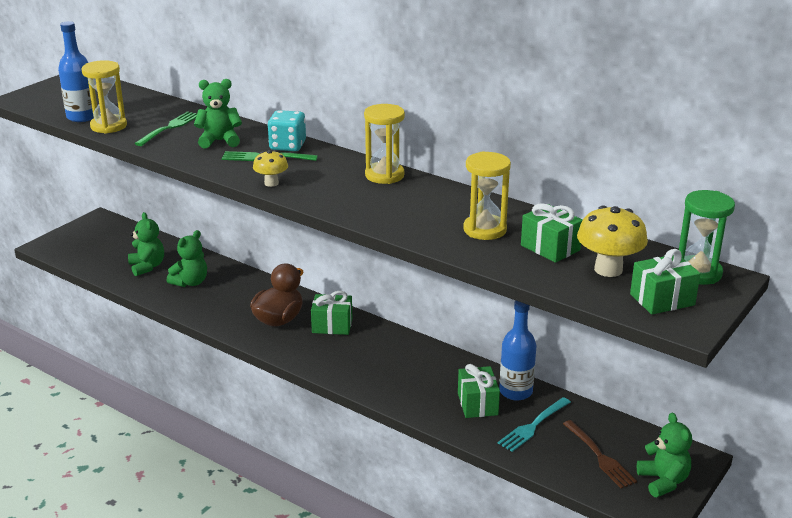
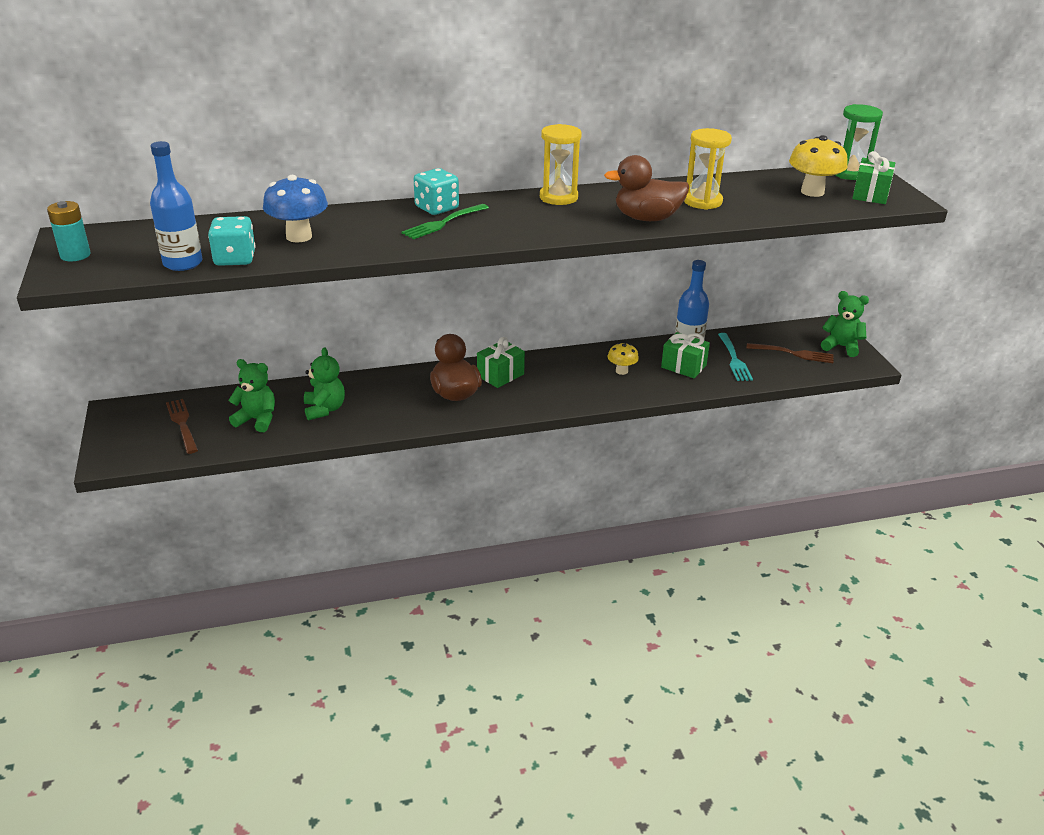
camera: 50 degrees left, 5 degrees up
(53, 90) = (75, 255): none -> turquoise battery
(108, 126) = (235, 259): yellow hourglass -> turquoise dice
(111, 246) = (182, 424): none -> brown fork
(169, 128) = (299, 236): green fork -> blue mushroom
(219, 141) = (372, 227): green teddy bear -> none
(271, 183) = (498, 237): yellow mushroom -> yellow mushroom (621, 371)
(404, 220) = (647, 218): none -> brown duck
(550, 248) = (758, 194): green gift -> none

